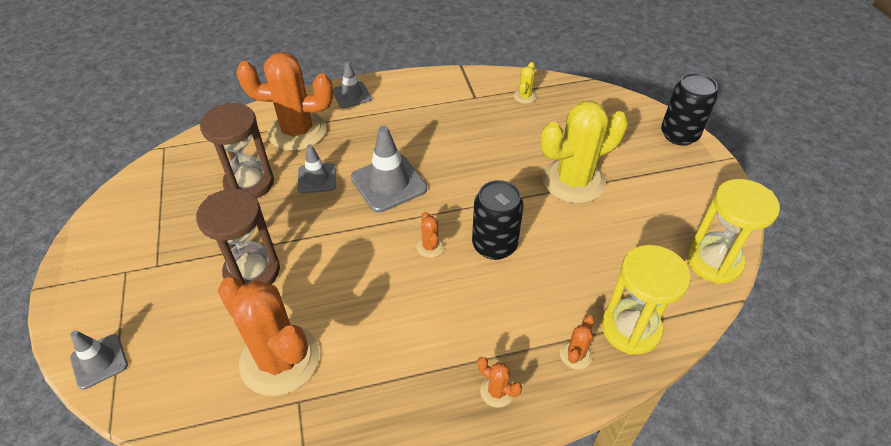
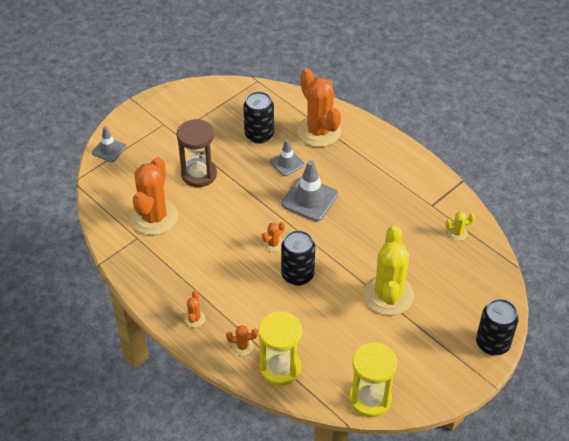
camera: 60 degrees right, 0 degrees up
(249, 183) = (259, 135): brown hourglass -> black can
(351, 95) = (376, 139): grey traffic cone -> none
(573, 181) = (388, 295): yellow cactus -> yellow cactus turned 60 degrees clockwise

